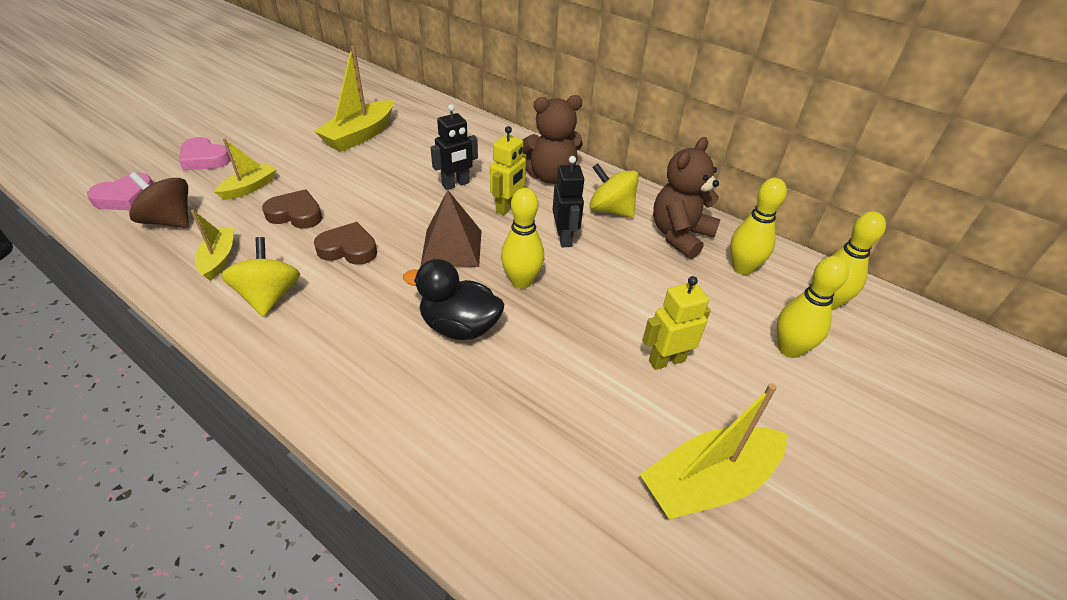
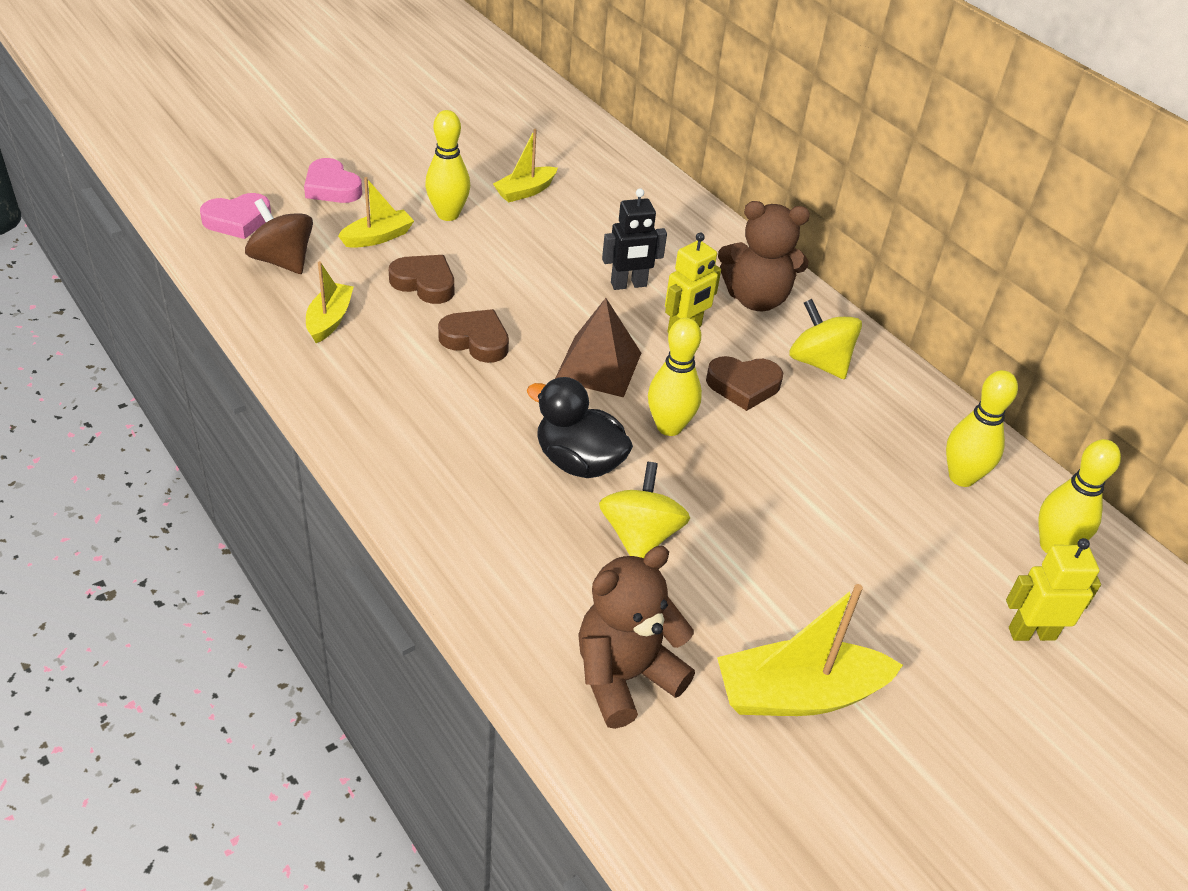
camera: 15 degrees right, 0 degrees up
(269, 296) = (376, 376): yellow spinning top -> yellow spinning top (640, 536)
(359, 135) = (525, 191): yellow boat -> yellow boat, size x0.59
(565, 238) = (743, 386): black robot -> brown heart
(666, 360) = (809, 559): yellow robot -> yellow robot (1031, 633)
(680, 235) = (897, 417): brown teddy bear -> brown teddy bear (625, 676)
(789, 349) = (971, 587): yellow bowling pin -> yellow bowling pin (448, 214)

